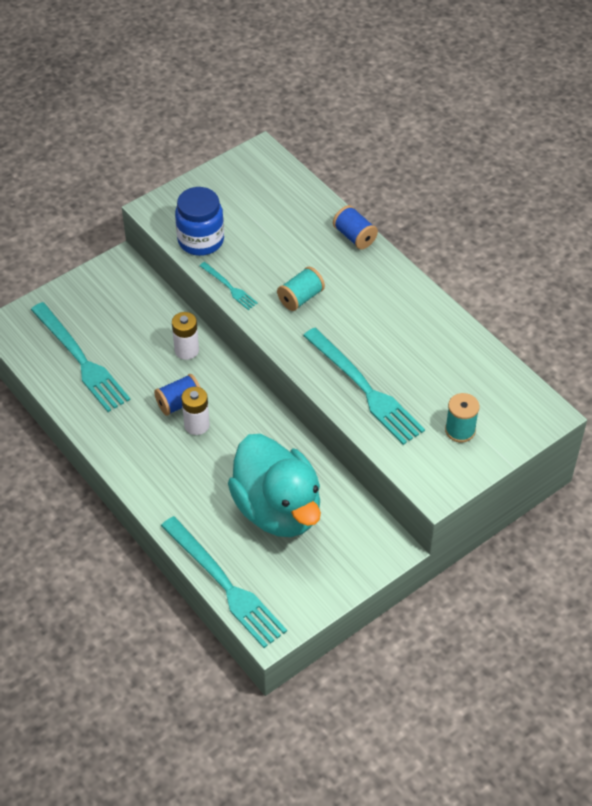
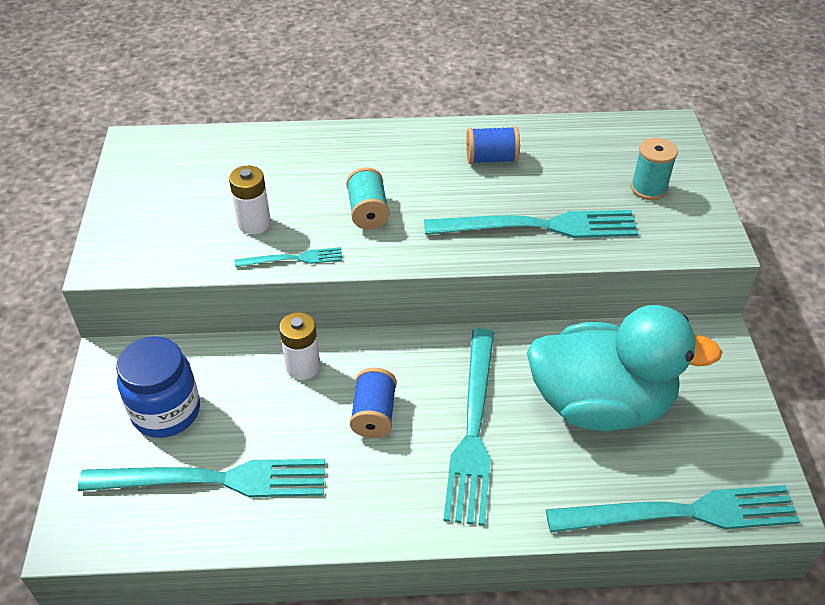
camera: 55 degrees left, 5 degrees down
(197, 425) = (421, 415): white battery -> white battery (254, 223)
(201, 240) = (199, 248): blue jar -> blue jar (166, 411)
(206, 455) = (473, 429): none -> turquoise fork
(354, 236) = (327, 136): blue spool -> blue spool (491, 159)

